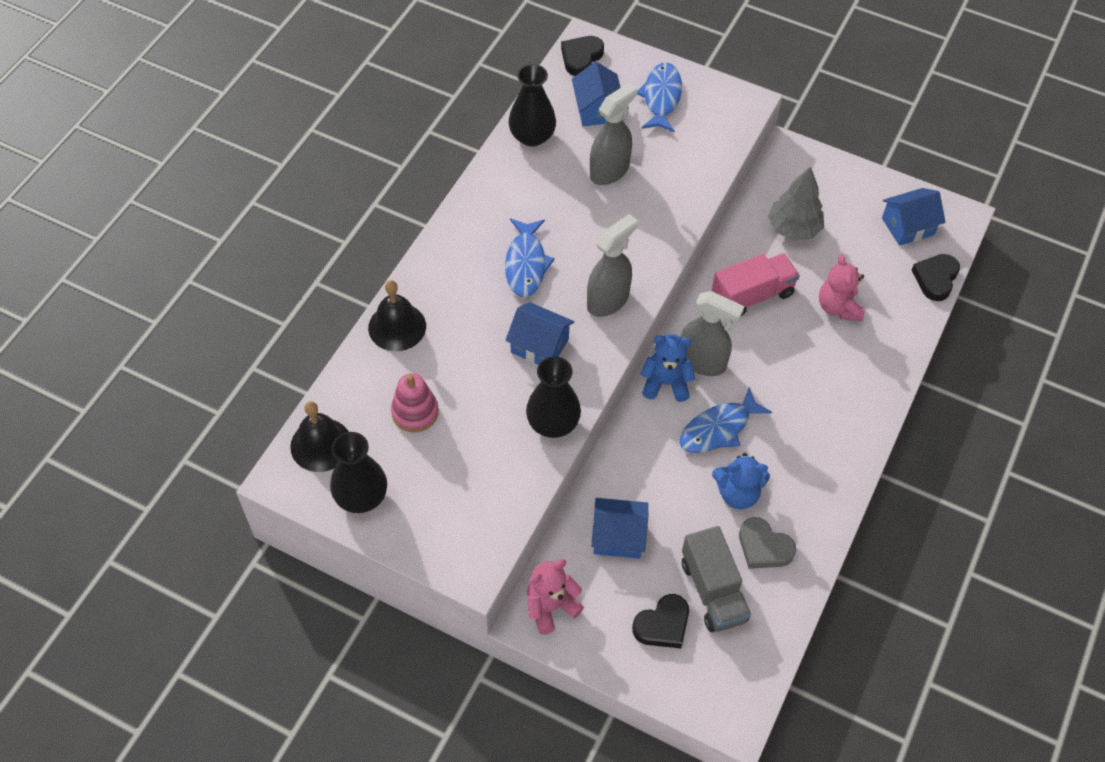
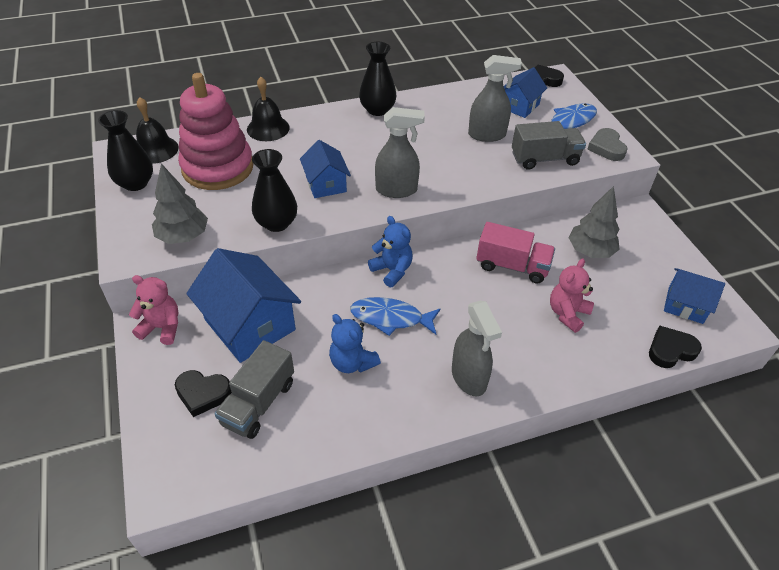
camera: 45 degrees right, 10 degrees down
(415, 412) = (218, 168): pink stacking toy -> pink stacking toy, size x2.00
(491, 508) = (183, 236): none -> grey tree
(526, 264) = (375, 145): blue fish -> none
(532, 136) = (463, 96): black vase -> black vase (377, 110)
(618, 536) = (249, 324): blue house -> blue house, size x1.74
(688, 162) = (544, 159): none -> grey truck
(702, 362) = (430, 276): grey spray bottle -> grey spray bottle (469, 378)
(764, 547) = (325, 407): grey heart -> grey heart (606, 148)

